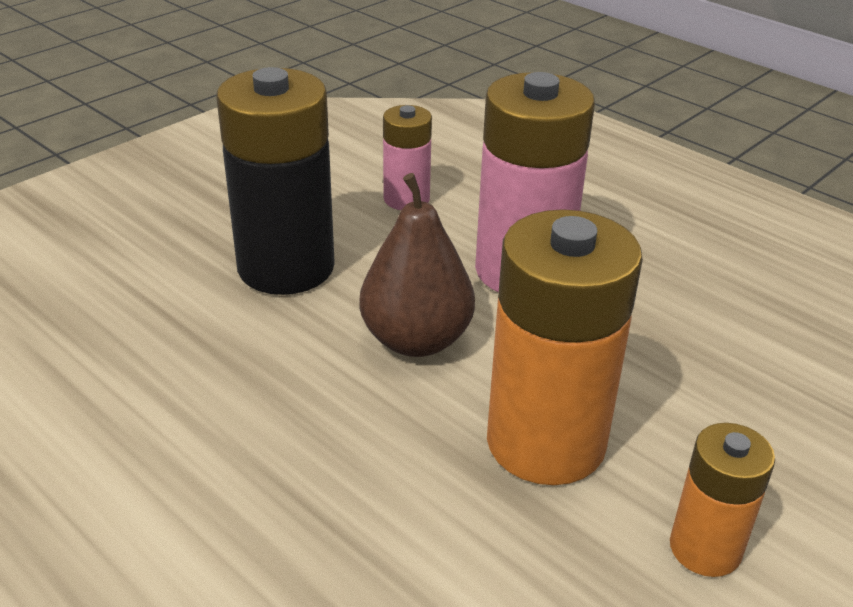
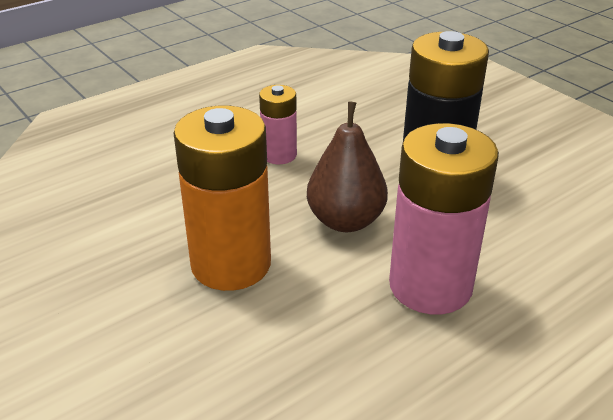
camera: 100 degrees right, 0 degrees up
(406, 199) = (539, 234): pink battery -> pink battery (279, 155)
(705, 548) = (116, 316): orange battery -> none

